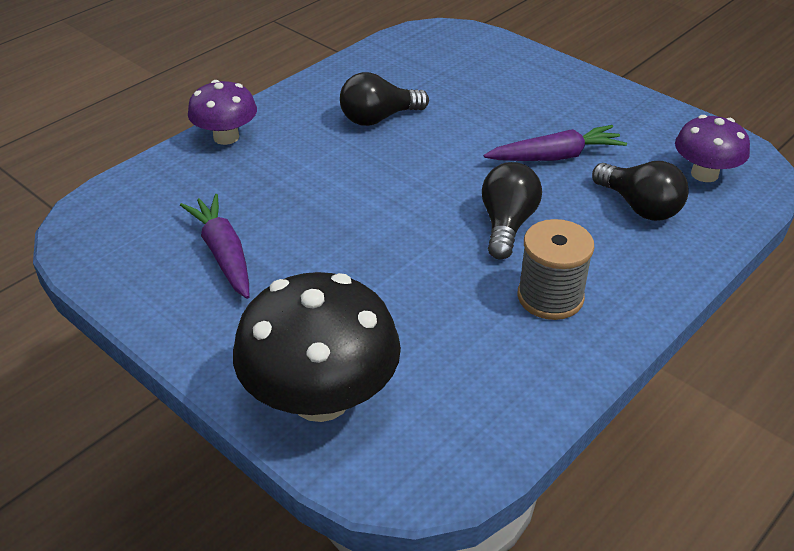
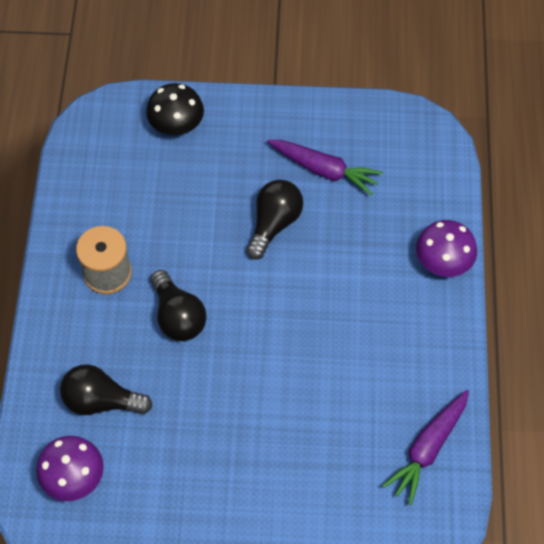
camera: 140 degrees right, 20 degrees up
(321, 398) = (176, 125): black mushroom -> black mushroom, size x0.58
(378, 118) = (362, 364): black light bulb -> black light bulb (274, 224)
(555, 157) = (196, 416): purple carrot -> purple carrot (428, 448)

